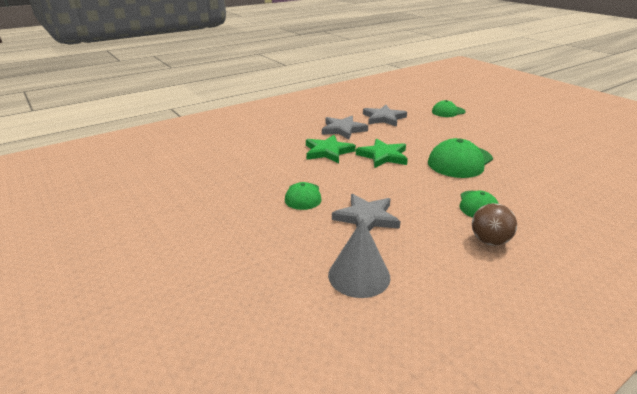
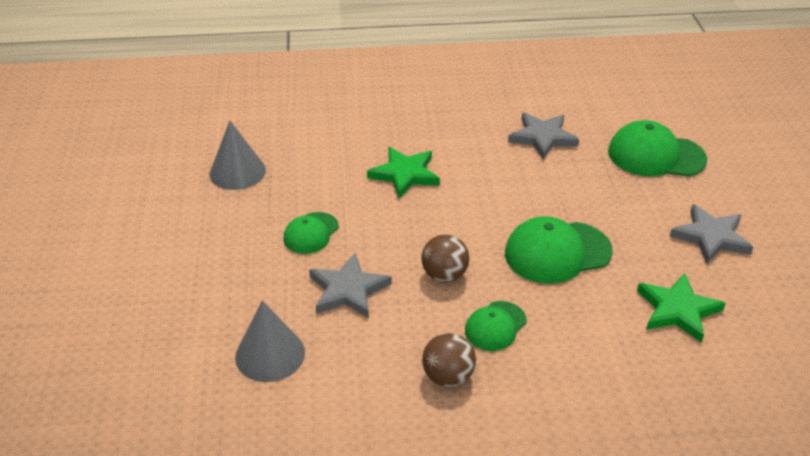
camera: 30 degrees right, 10 degrees up
(211, 180) = (237, 172): none -> grey cone
(343, 129) = (463, 141): grey star -> grey star (711, 237)
(383, 156) = (466, 206): green star -> green star (678, 310)
(415, 190) = (444, 275): none -> brown ball
(448, 112) = (655, 155): green cap -> green cap, size x1.70

